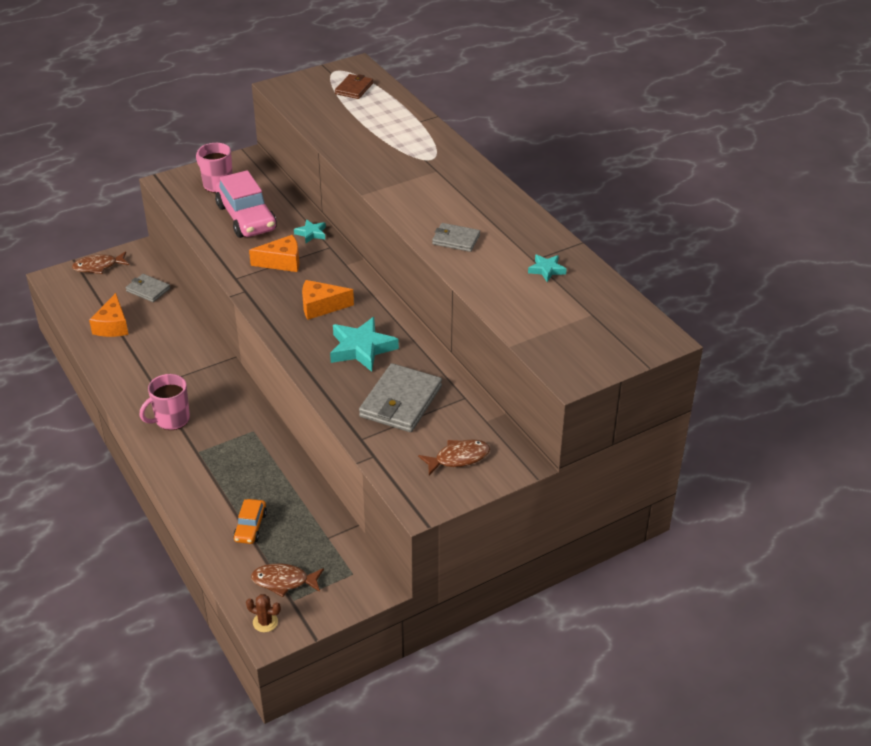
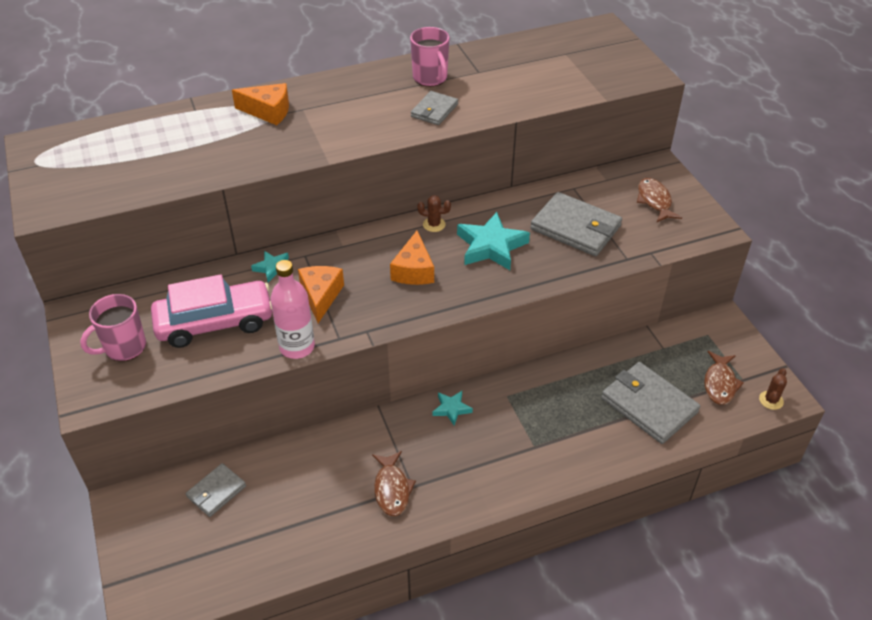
camera: 80 degrees left, 5 degrees up
(98, 266) = (137, 552): brown fish -> brown fish (392, 489)
(112, 326) = (281, 532): orange cheese -> orange cheese (268, 111)
(171, 420) = (478, 469): pink mug -> pink mug (430, 78)
(224, 259) = (297, 347): none -> pink bottle
(250, 527) = (649, 405): orange car -> grey wallet
(354, 88) = (90, 150): brown wallet -> none
(385, 311) = (434, 224): none -> brown cactus
(546, 270) = (496, 67): turquoise star -> turquoise star (451, 409)

